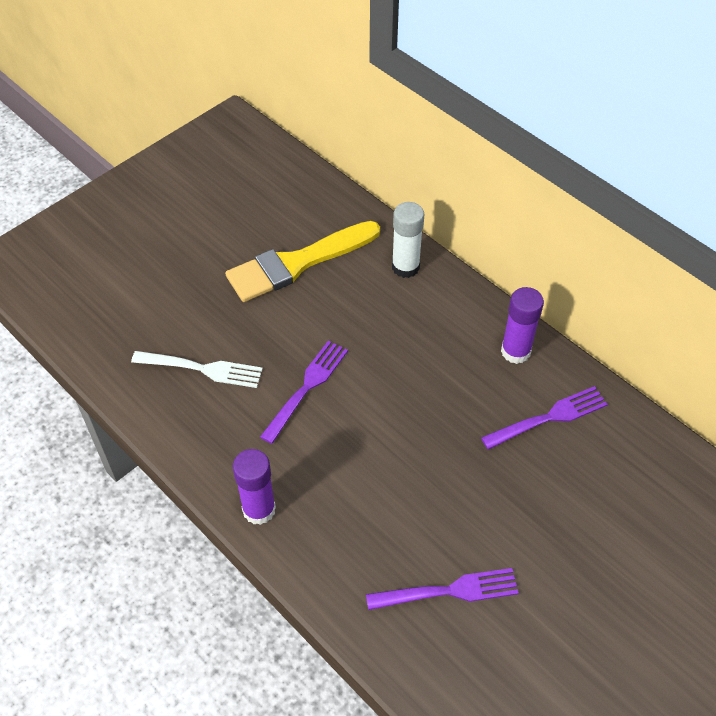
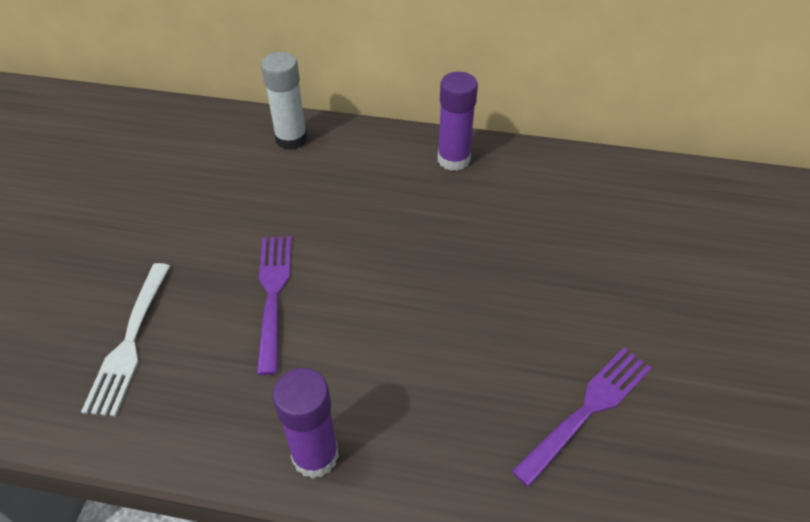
camera: 35 degrees left, 5 degrees down
(201, 369) = (130, 341): white fork -> white fork turned 120 degrees clockwise
(297, 263) = (173, 185): yellow brush -> none
(548, 418) = (531, 199): purple fork -> none

